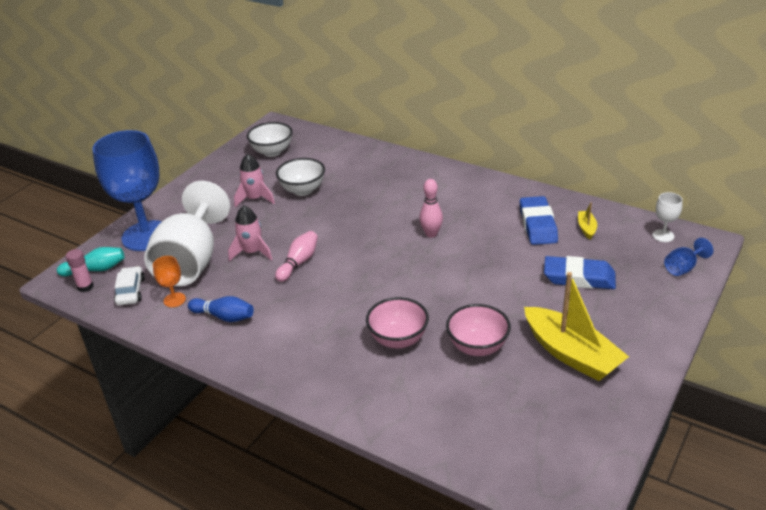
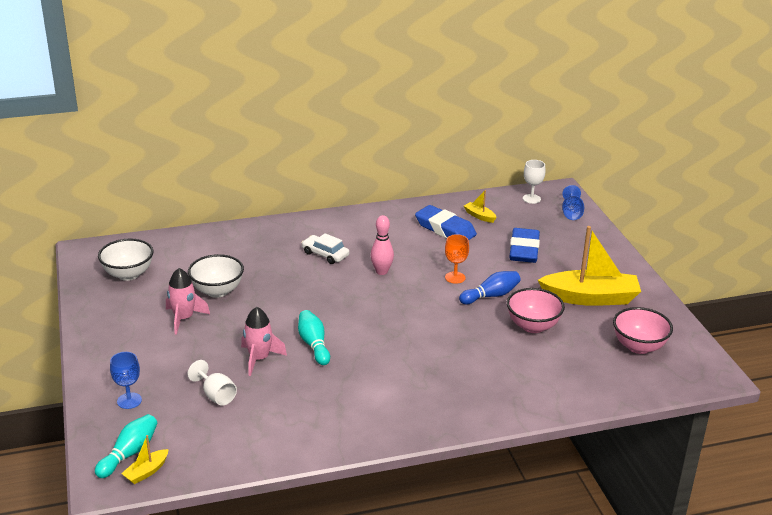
camera: 50 degrees left, 5 degrees down
(85, 287) = (146, 472): pink glue stick -> yellow boat
(130, 291) = (200, 448): white car -> white car (325, 254)
(146, 236) = (129, 401): blue goblet -> blue goblet, size x0.40
(174, 300) = (256, 430): orange goblet -> orange goblet (455, 277)
(191, 262) = (216, 395): white goblet -> white goblet, size x0.40
(224, 316) = (322, 415): blue bowling pin -> blue bowling pin (491, 296)
(298, 263) = (314, 345): pink bowling pin -> turquoise bowling pin
(398, 339) = (477, 352): pink bowl -> pink bowl (638, 346)
(579, 278) = (524, 250): blue eraser -> blue eraser turned 45 degrees counterclockwise

